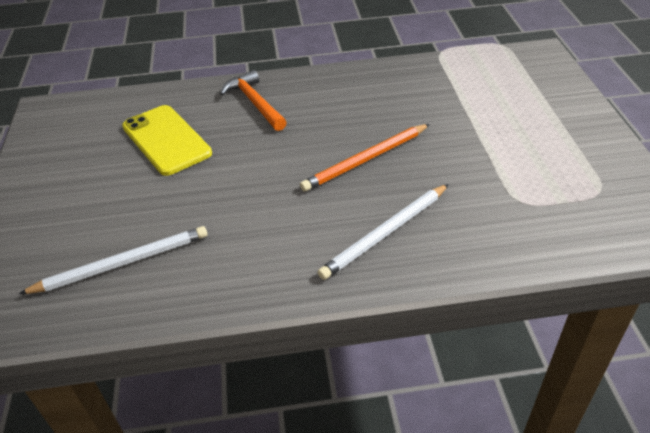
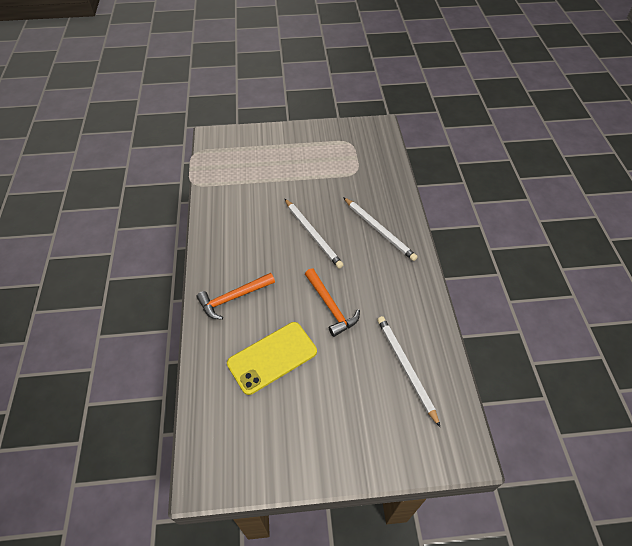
camera: 90 degrees left, 10 degrees up
(234, 184) = (330, 306): none -> orange hammer
(366, 159) = (312, 234): orange pencil -> white pencil

